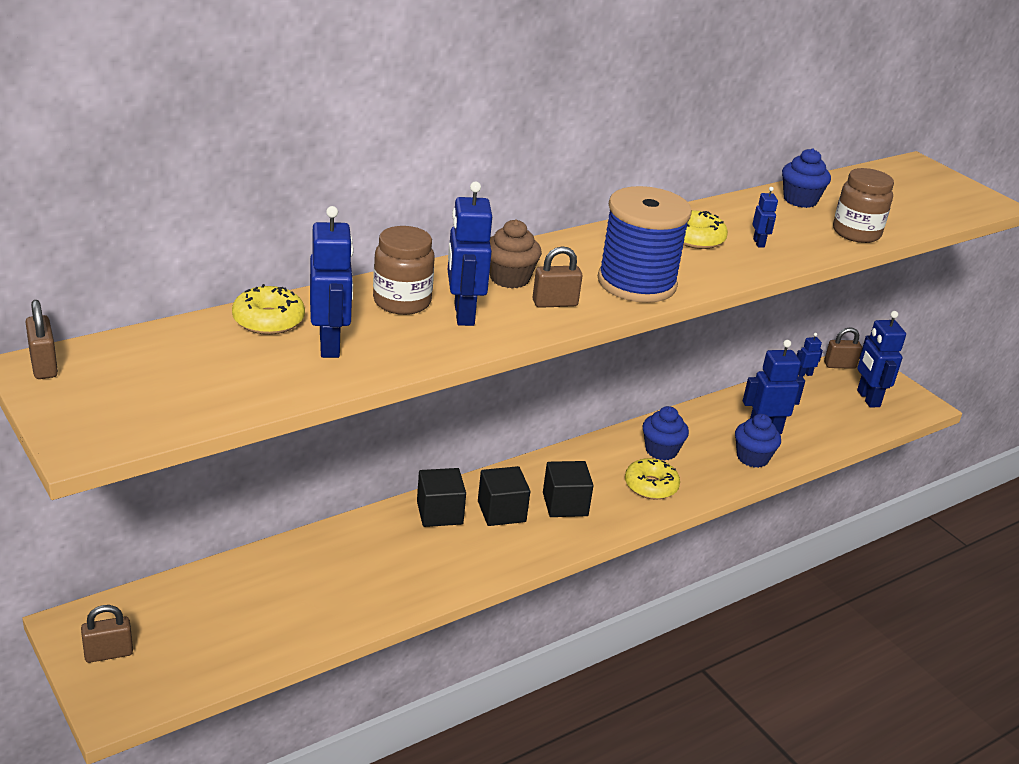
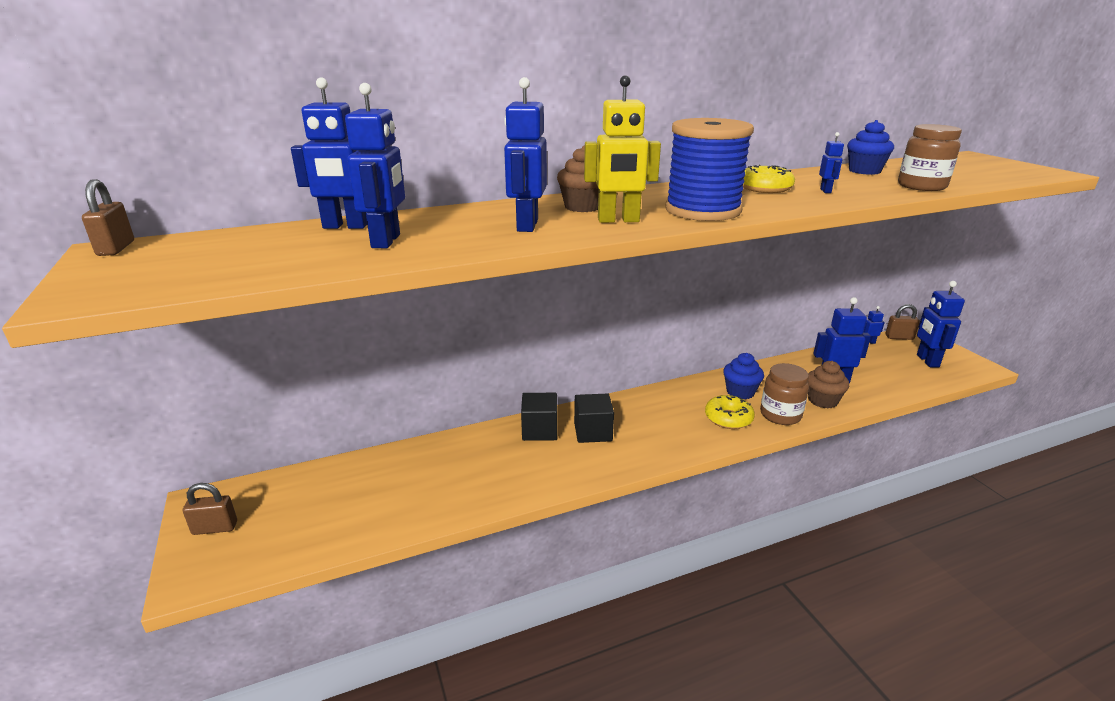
camera: 15 degrees right, 5 degrees down
(268, 320) = (345, 226): yellow donut -> blue robot
(402, 302) = (475, 218): brown jar -> brown jar (780, 415)
(555, 303) = (618, 220): brown padlock -> yellow robot
(565, 504) = (649, 429): black cube -> none
(752, 458) = (822, 401): blue cupcake -> brown cupcake

